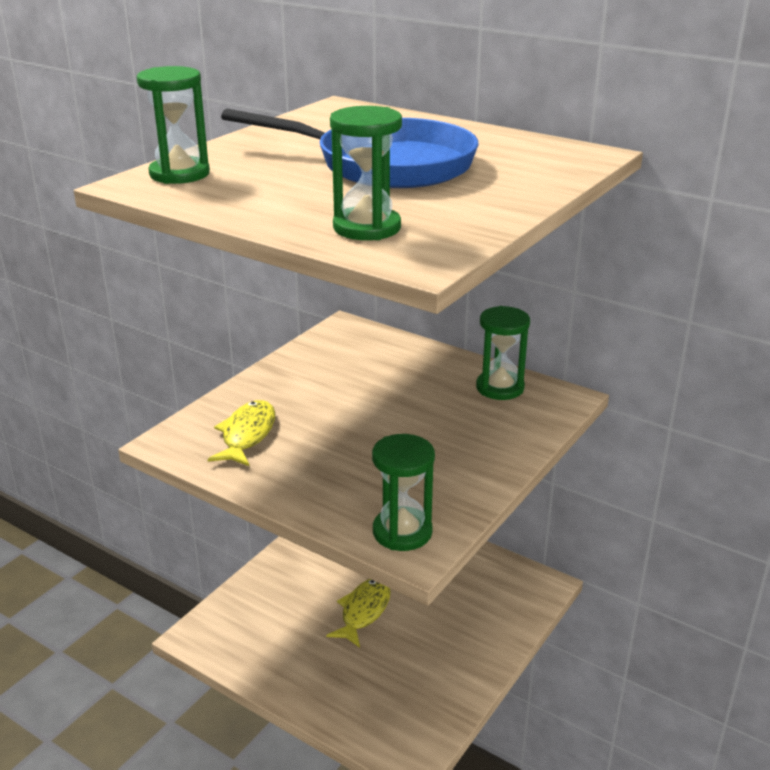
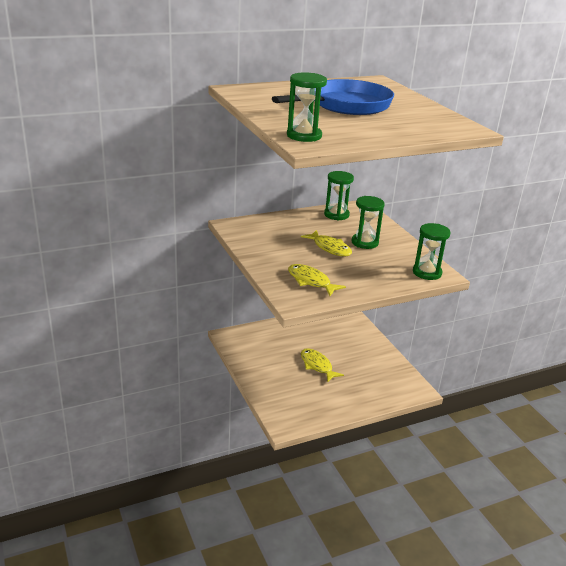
camera: 60 degrees left, 0 degrees up
(367, 228) = (425, 127): green hourglass -> green hourglass (364, 242)
(373, 417) = (330, 248): none -> yellow fish

